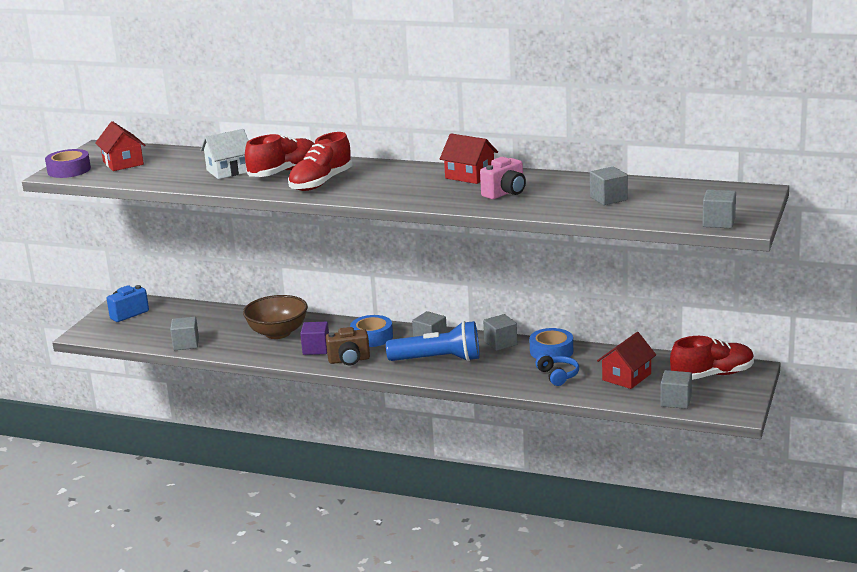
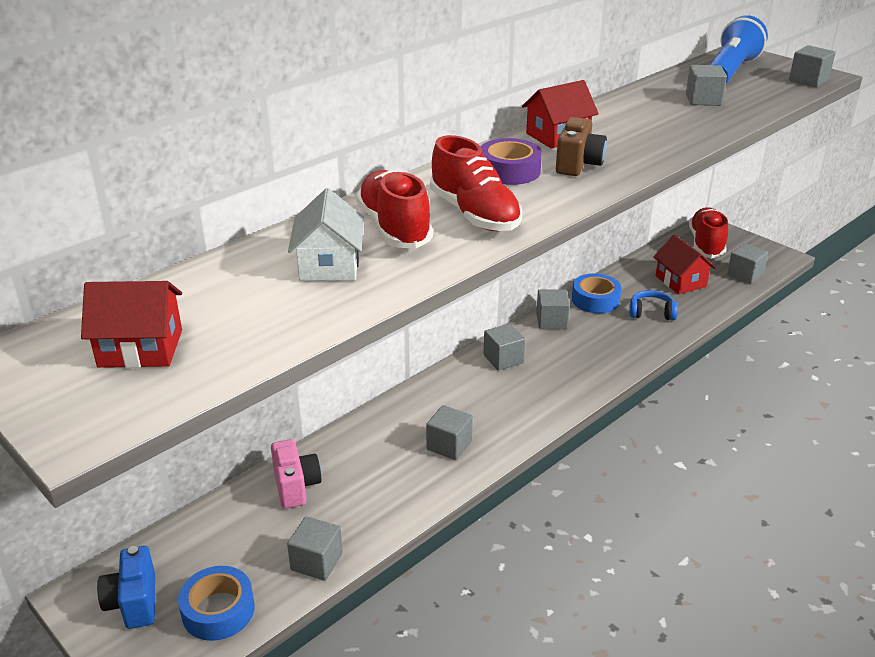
camera: 65 degrees left, 10 degrees up
(69, 170) = (84, 414): purple tape -> purple tape (509, 171)
(278, 333) = (371, 464): brown bowl -> none
(316, 349) = (449, 445): purple cube -> grey cube
(349, 360) = (504, 429): brown camera -> brown camera (578, 165)
(372, 337) = (457, 395): blue tape -> blue tape (218, 610)
(438, 360) = (557, 368): blue flashlight -> blue flashlight (730, 71)
(505, 193) = (637, 133): pink camera -> pink camera (296, 486)

